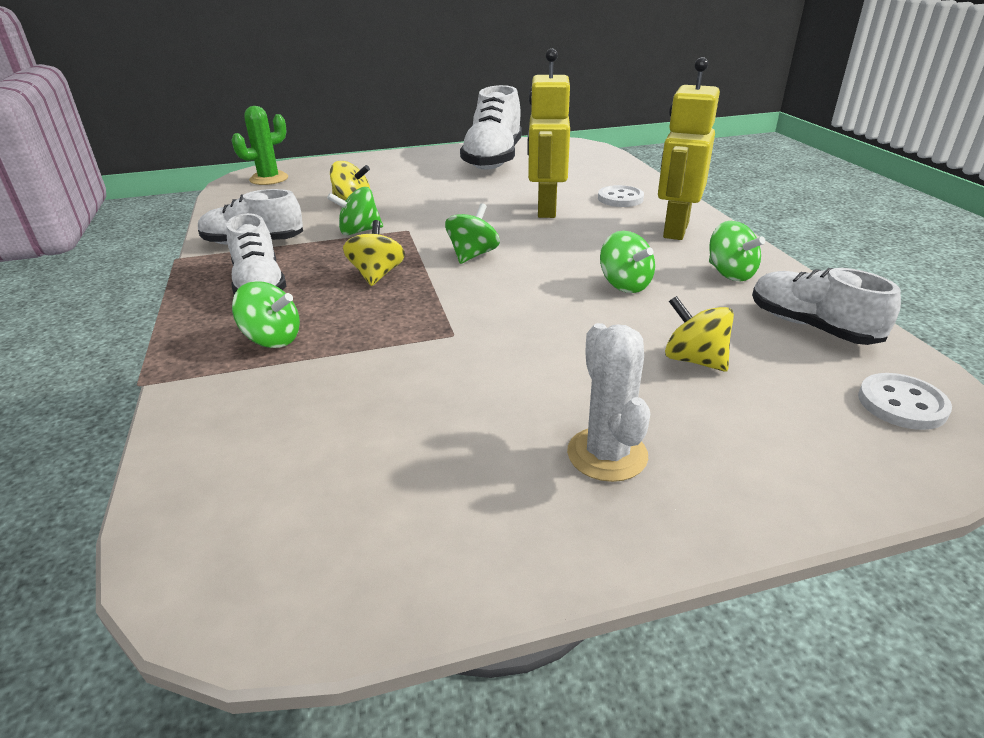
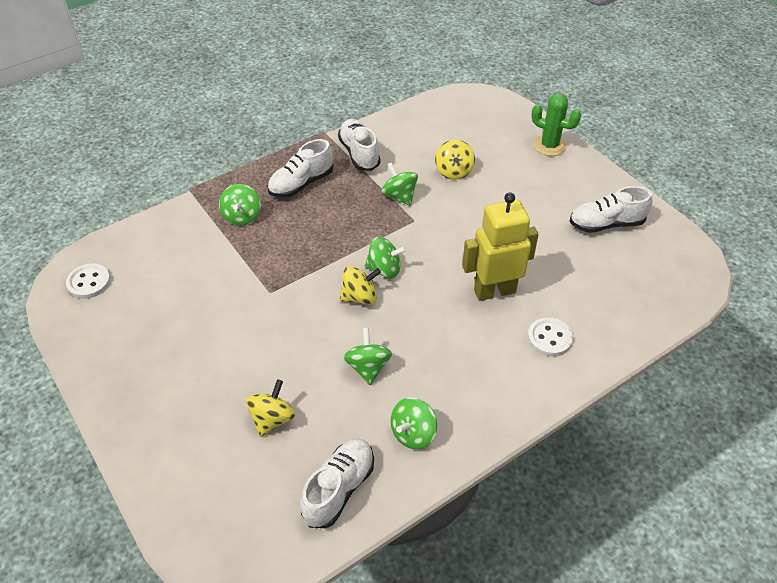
camera: 70 degrees right, 15 degrees up
(269, 179) = (475, 109): green cactus -> green cactus (549, 146)
(377, 275) = (334, 230): yellow spinning top -> yellow spinning top (360, 297)
(493, 159) = (606, 224): white shoe -> white shoe, size x0.63
(607, 454) = (168, 387): white cactus -> none
(624, 285) = (368, 367): green spinning top -> green spinning top turned 135 degrees clockwise
(675, 230) = (490, 388): yellow robot -> none
(901, 404) = (247, 537): white button -> white button (89, 282)

